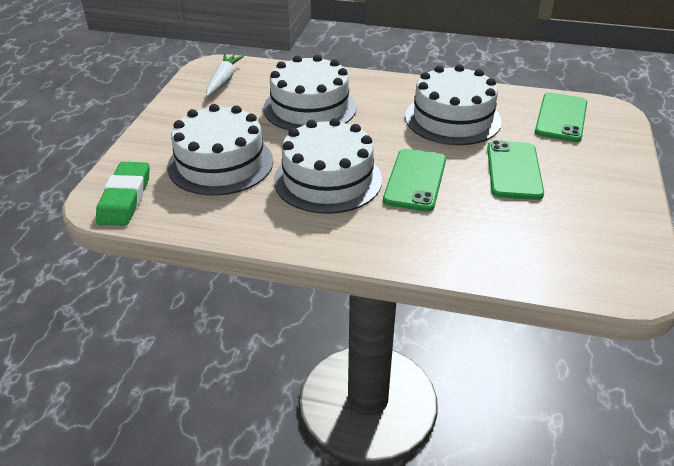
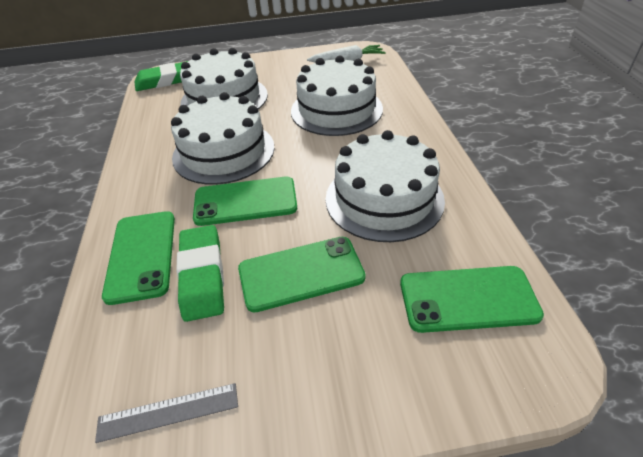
camera: 70 degrees right, 5 degrees up
(455, 245) = (142, 255): none -> green phone
(496, 215) = (202, 275): none -> green eraser
(616, 245) = (168, 412): none -> grey ruler

